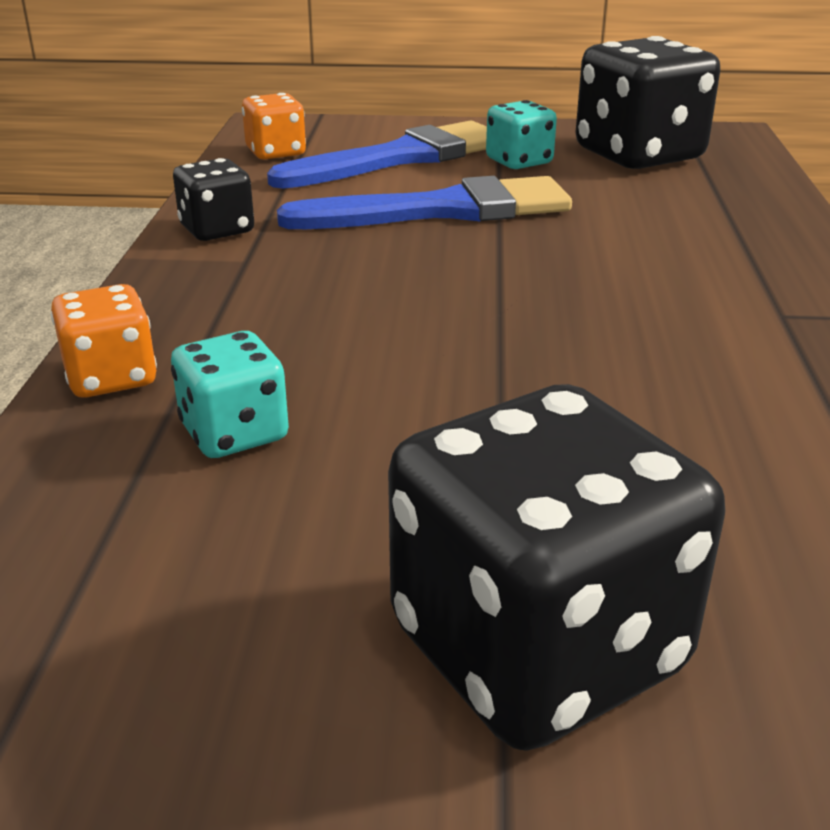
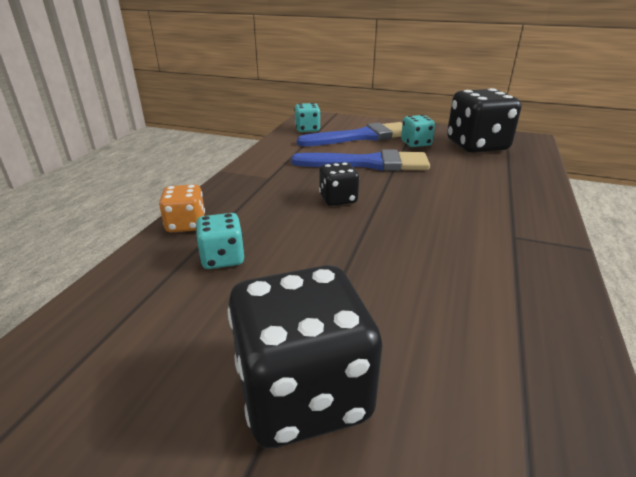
camera: 15 degrees right, 0 degrees up
(217, 230) = (264, 162): black dice -> black dice (338, 199)
(276, 153) = (307, 129): orange dice -> turquoise dice

